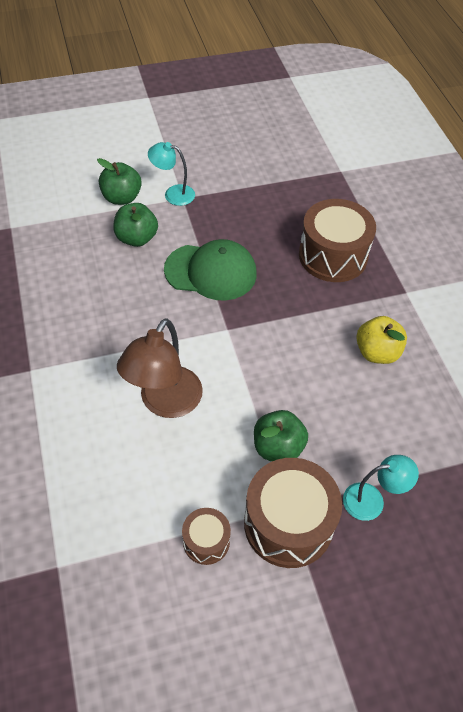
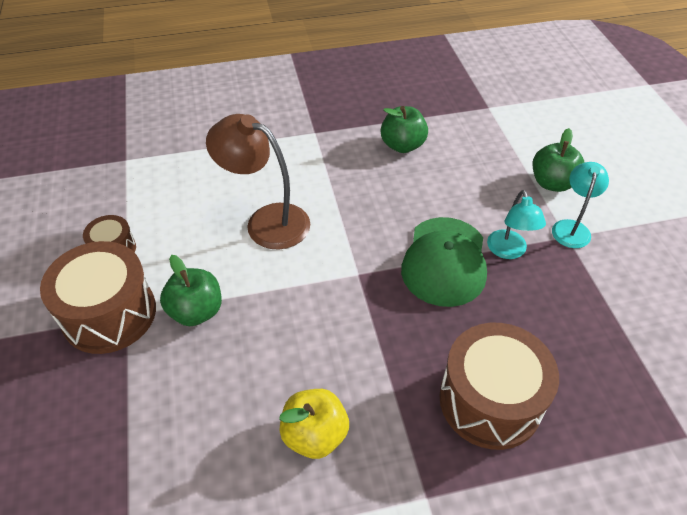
camera: 95 degrees right, 5 degrees down
(136, 238) = (489, 197): green apple -> green apple (402, 145)
(372, 500) = (109, 396): turquoise lamp -> turquoise lamp (508, 251)

